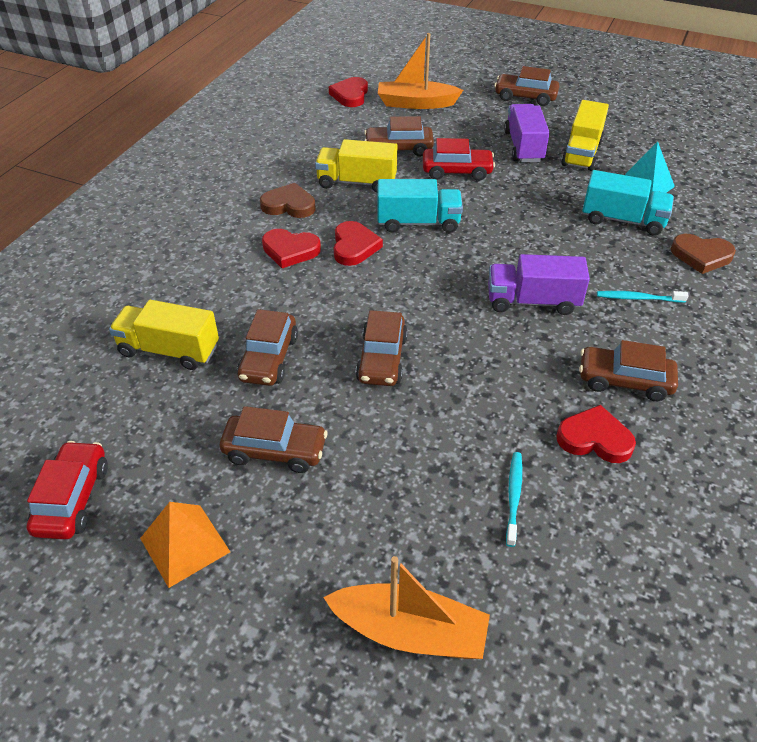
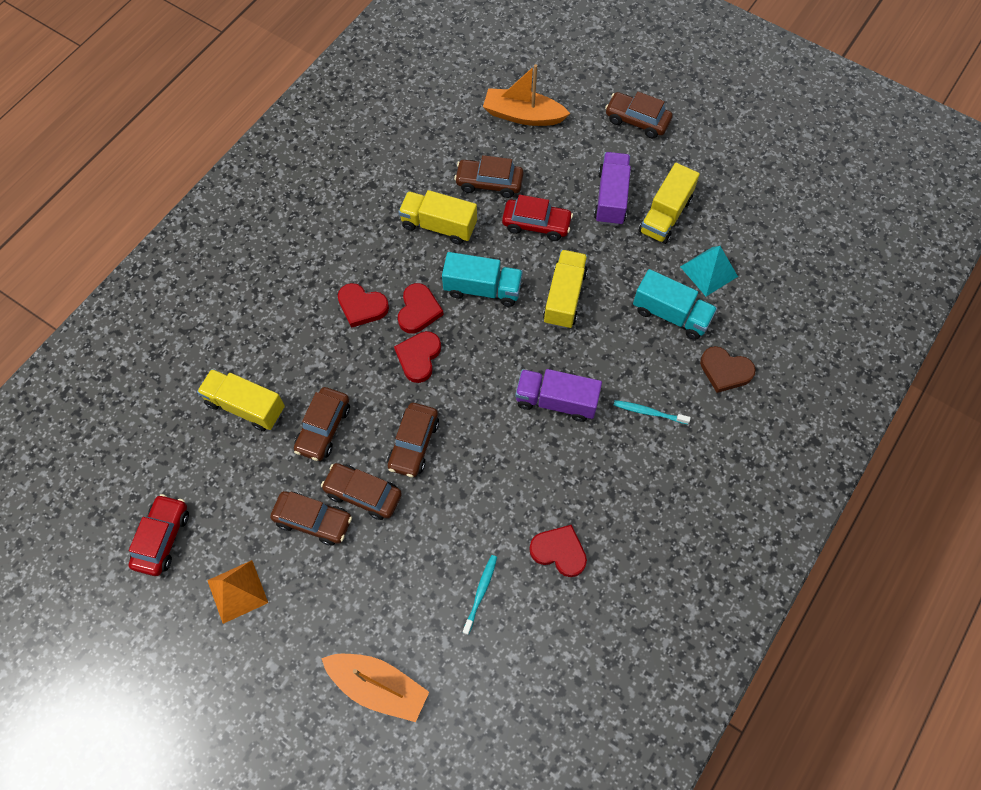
camera: 10 degrees right, 20 degrees up
(289, 205) = (371, 247): brown heart -> none
(350, 95) = (460, 93): red heart -> red heart (419, 357)
(507, 219) = (564, 297): none -> yellow truck
(624, 381) = (603, 499): brown car -> brown car (363, 494)

